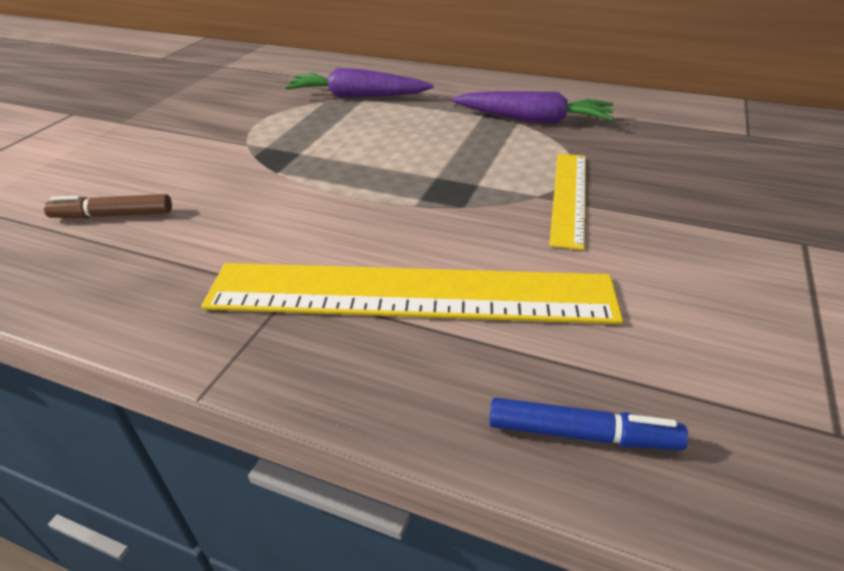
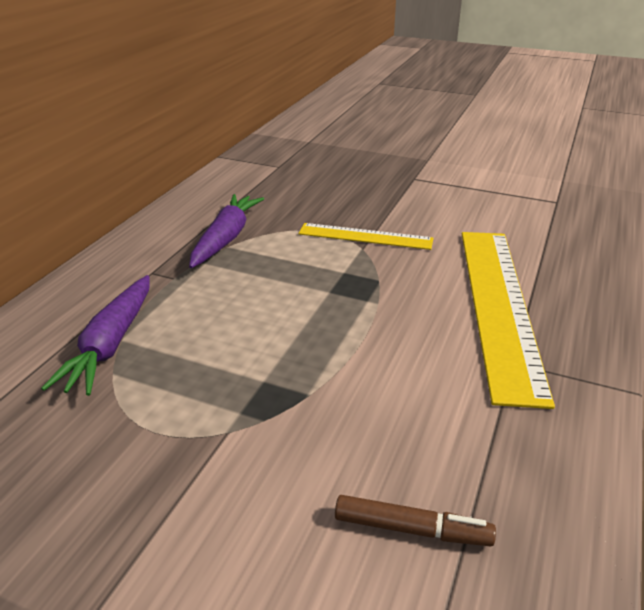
camera: 90 degrees left, 5 degrees down
(113, 215) = (412, 529): brown marker -> brown marker turned 75 degrees counterclockwise
(581, 434) = (591, 256): blue marker -> none

